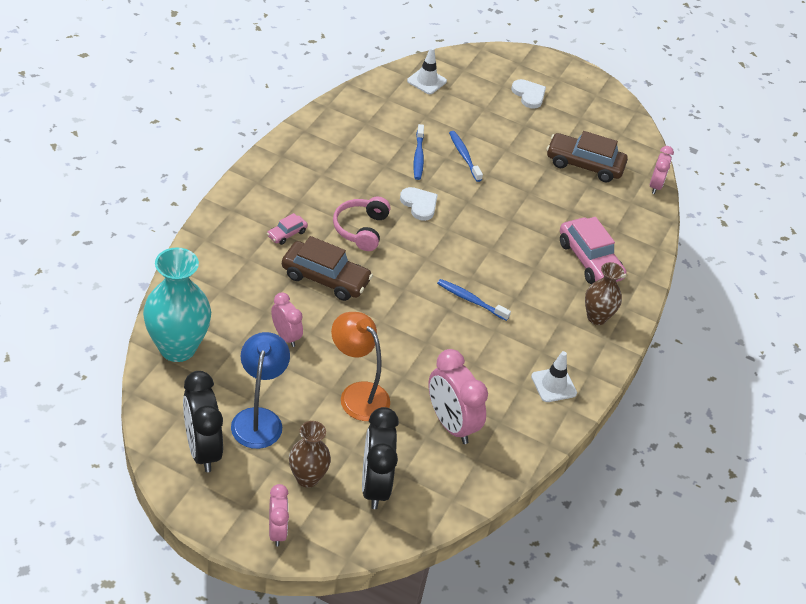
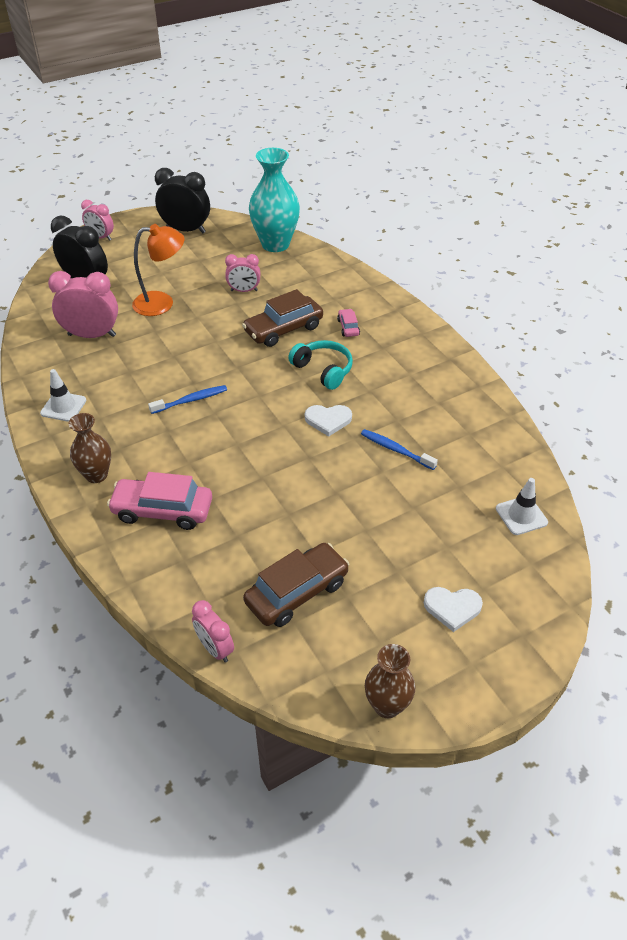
camera: 130 degrees right, 0 degrees up
(259, 419) = (186, 257): blue lamp -> none
(307, 478) = (122, 260): brown vase -> brown vase (387, 705)
(361, 229) = (323, 370): pink headphones -> turquoise headphones
(464, 156) = (376, 487): blue toothbrush -> none

